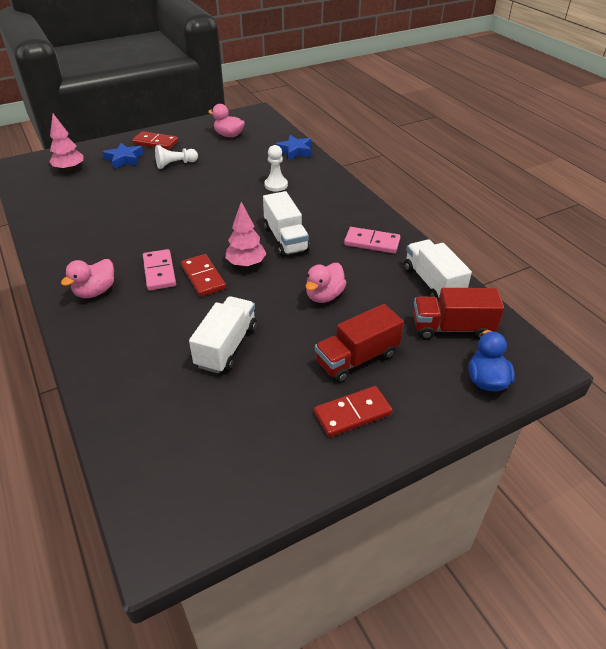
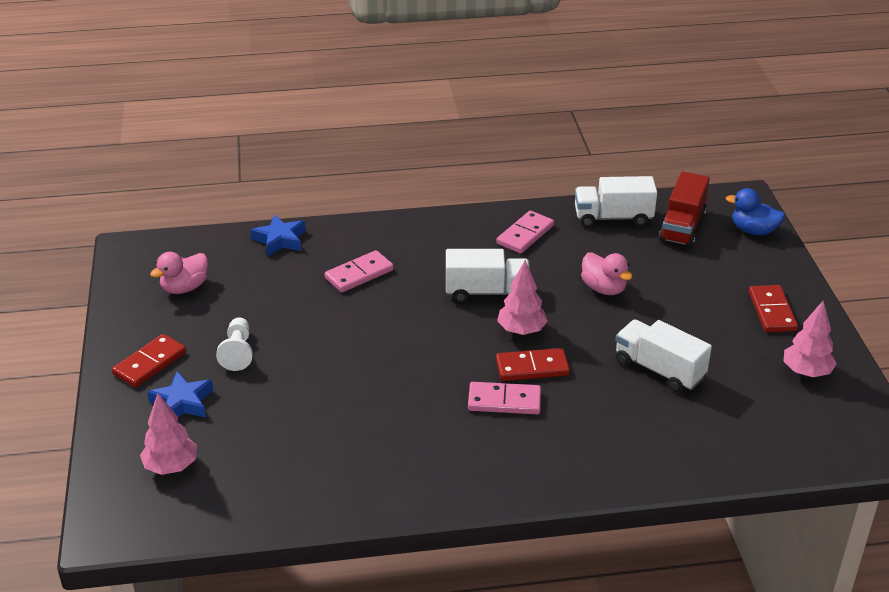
camera: 70 degrees left, 5 degrees down
(95, 291) = (520, 460): pink duck -> none
(263, 454) = (806, 372): none -> pink tree
(276, 185) = (359, 274): white pawn -> pink domino
(357, 358) = (704, 291): red truck -> none

